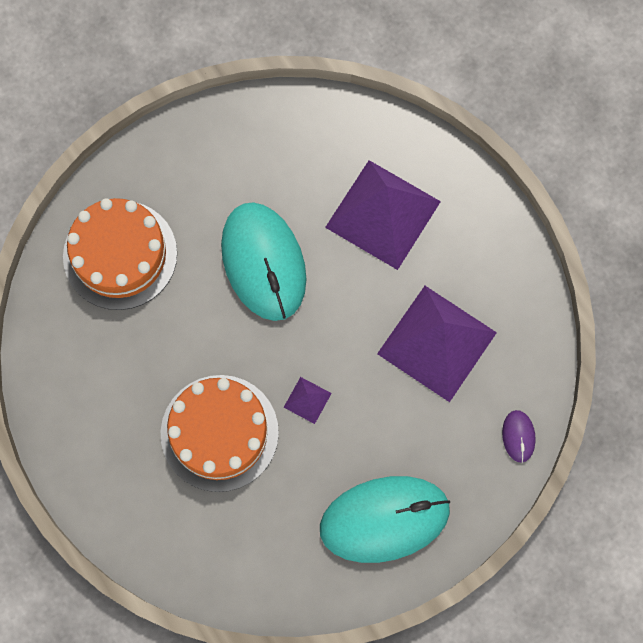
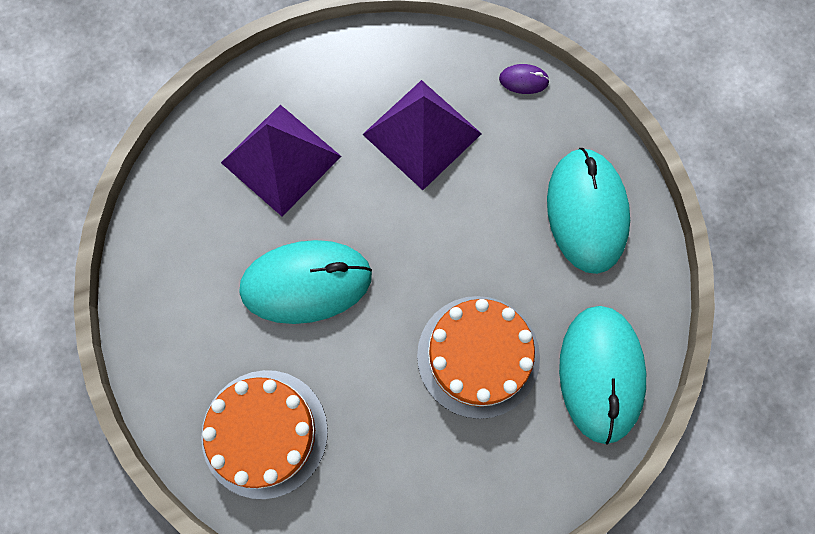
camera: 80 degrees left, 0 degrees up
(221, 552) = (601, 374): none -> turquoise mouse
(307, 400) = (458, 263): purple pyramid -> none

